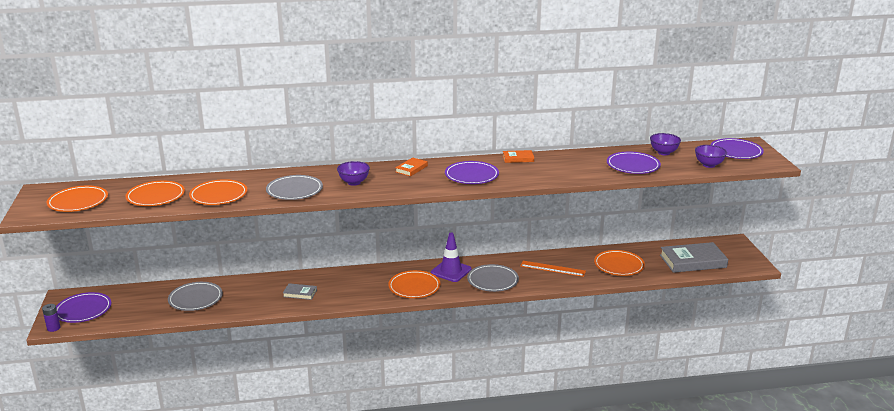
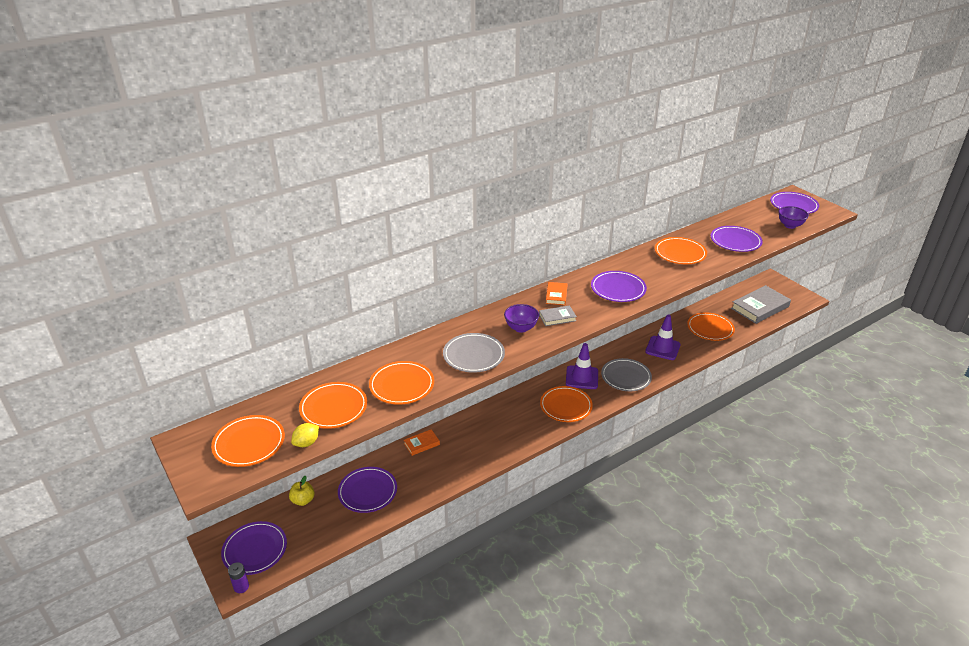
camera: 25 degrees left, 10 degrees up
(114, 210) = (306, 443): none -> yellow lemon
(144, 291) = (303, 500): none -> yellow apple
(195, 299) = (367, 491): grey plate -> purple plate
(300, 293) = (467, 449): grey book -> grey book (557, 317)
(518, 158) = (636, 257): orange book -> orange book (421, 444)
(552, 268) = (662, 348): orange ruler -> purple traffic cone
(564, 163) = (680, 253): none -> orange plate
(663, 153) = (743, 220): purple bowl -> none

